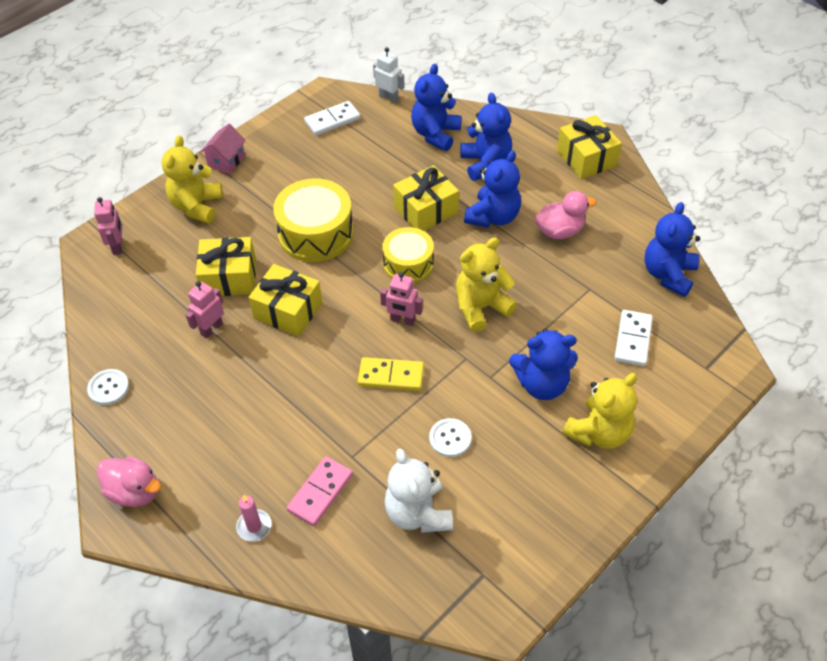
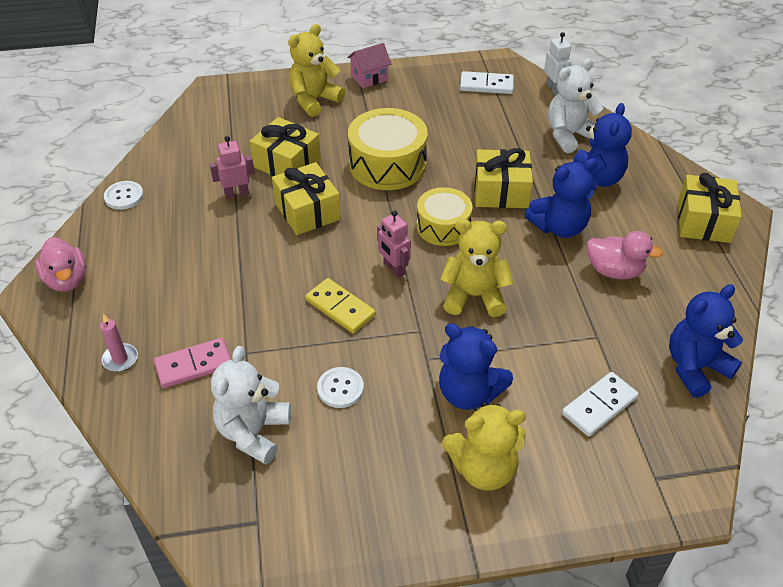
camera: 35 degrees right, 5 degrees down
(118, 246) = (229, 101): pink robot -> none
(435, 134) = (569, 135): blue teddy bear -> white teddy bear

